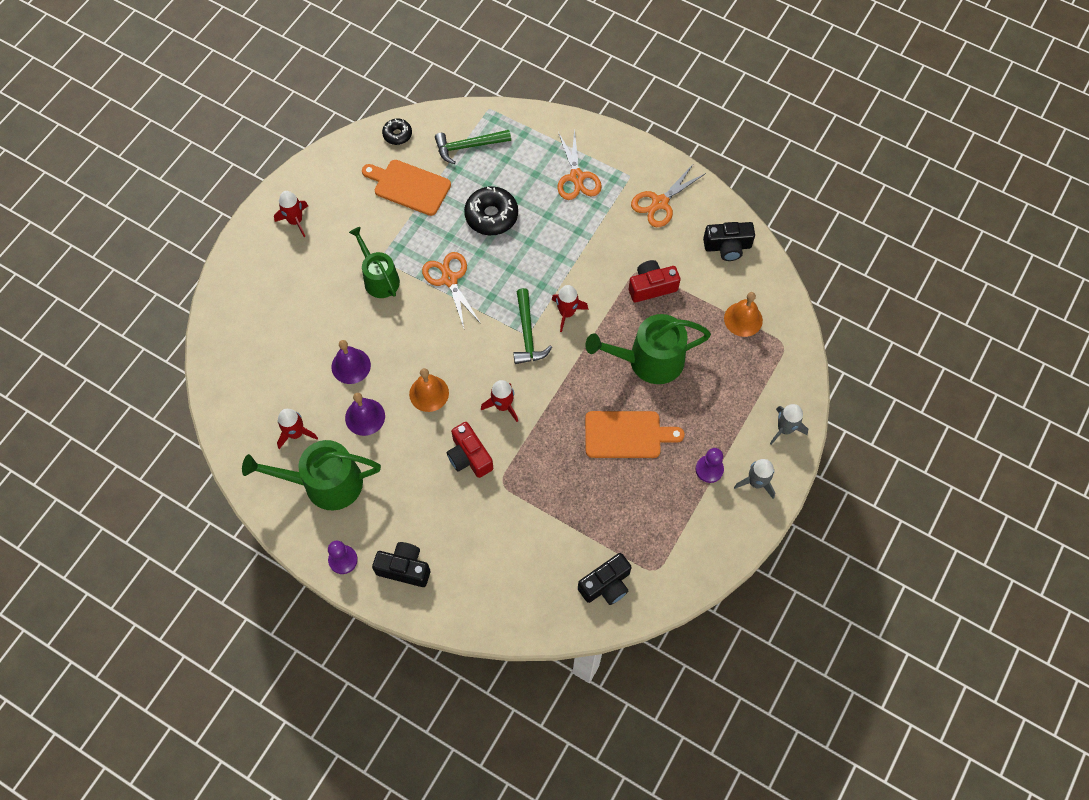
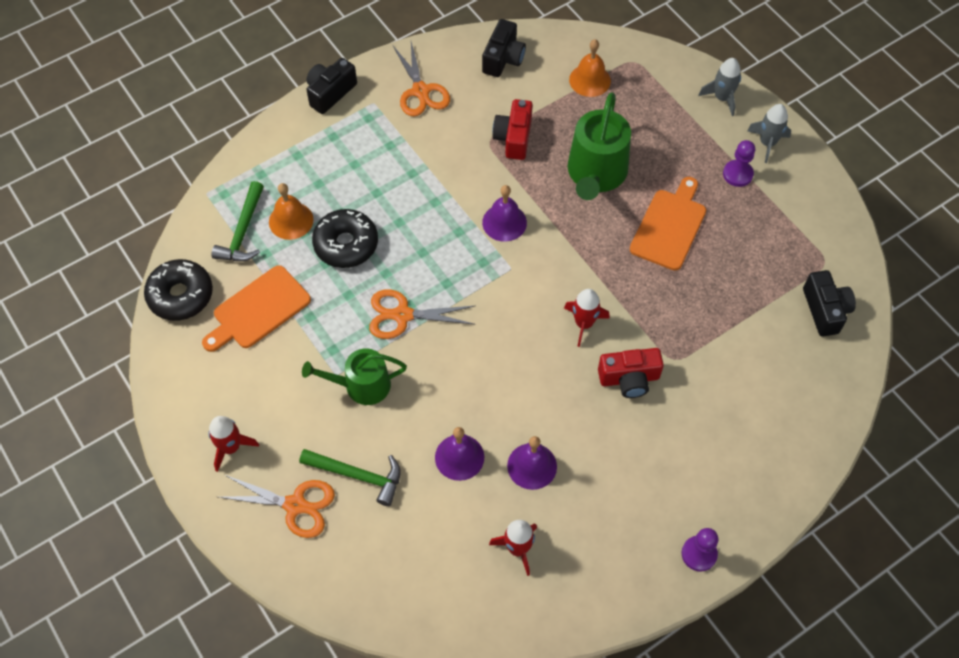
camera: 65 degrees left, 5 degrees down
(325, 483) = (596, 539): green watering can -> none
(397, 134) = (180, 295): black donut -> black donut, size x1.75
(404, 568) = (734, 493): black camera -> black camera (330, 93)
(429, 393) = (534, 389): orange bell -> orange bell (291, 220)
(527, 333) = (510, 267): green hammer -> green hammer (357, 475)
(567, 313) = (504, 222): red rocket -> purple bell
(577, 177) = (346, 148): orange scissors -> orange scissors (295, 505)

